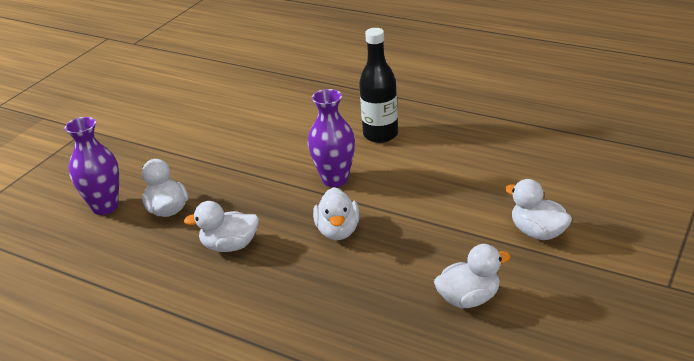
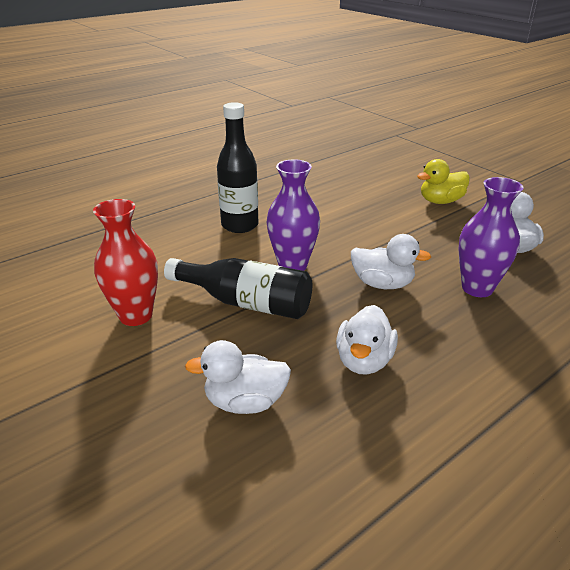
camera: 70 degrees left, 0 degrees up
(105, 207) = (179, 473): purple vase -> purple vase (477, 288)
(230, 140) = (136, 316): none -> red vase
(270, 175) = (246, 303): none -> black bottle
(538, 232) = (440, 201): white duck -> yellow duck

